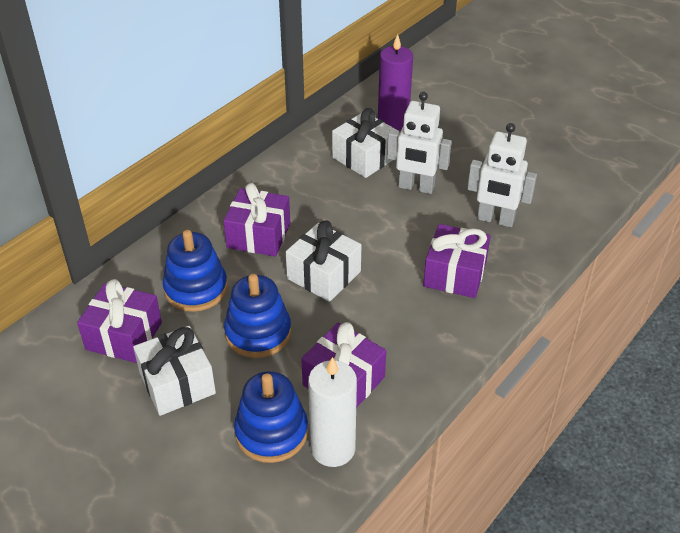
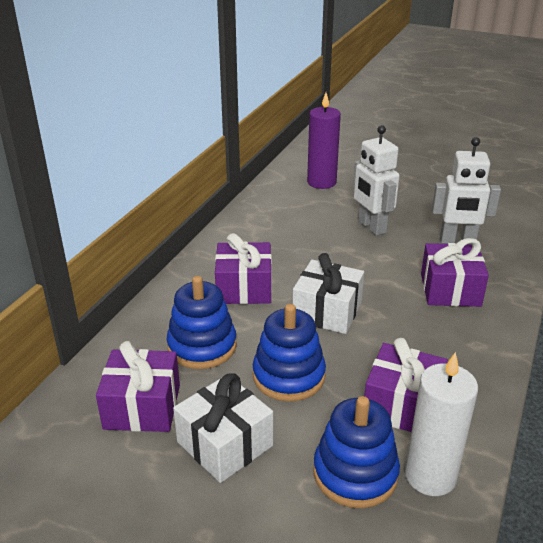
camera: 15 degrees left, 10 degrees down
(364, 157) = (311, 211): white gift -> none
(416, 187) = (371, 227): white robot -> white robot turned 60 degrees clockwise

